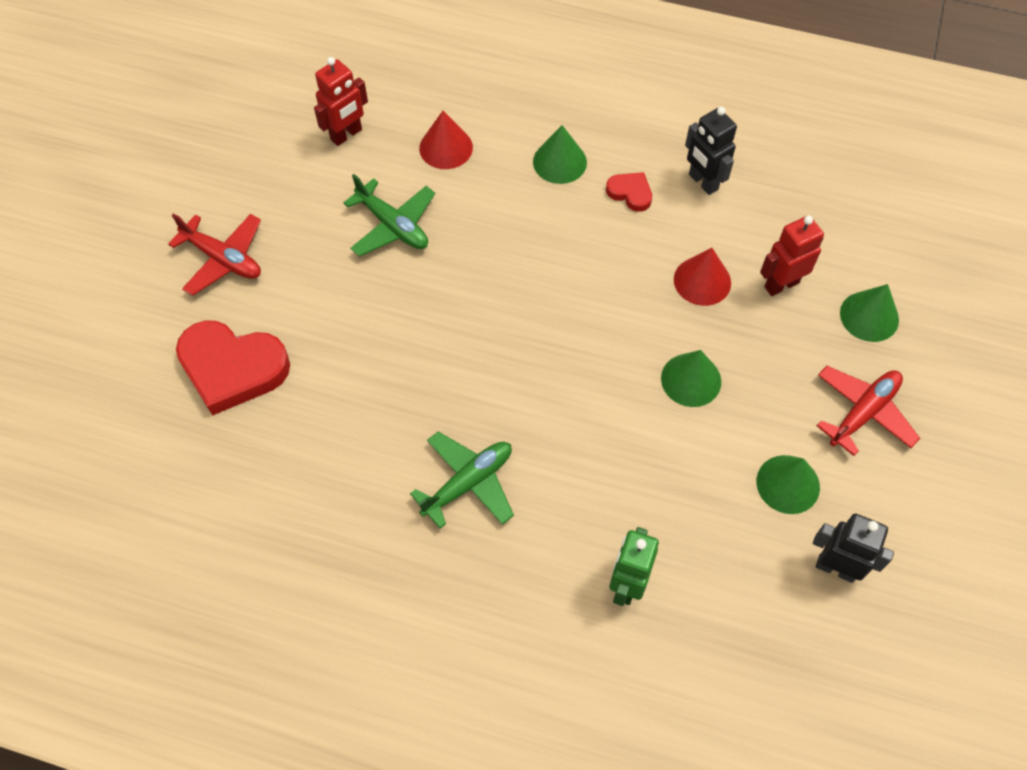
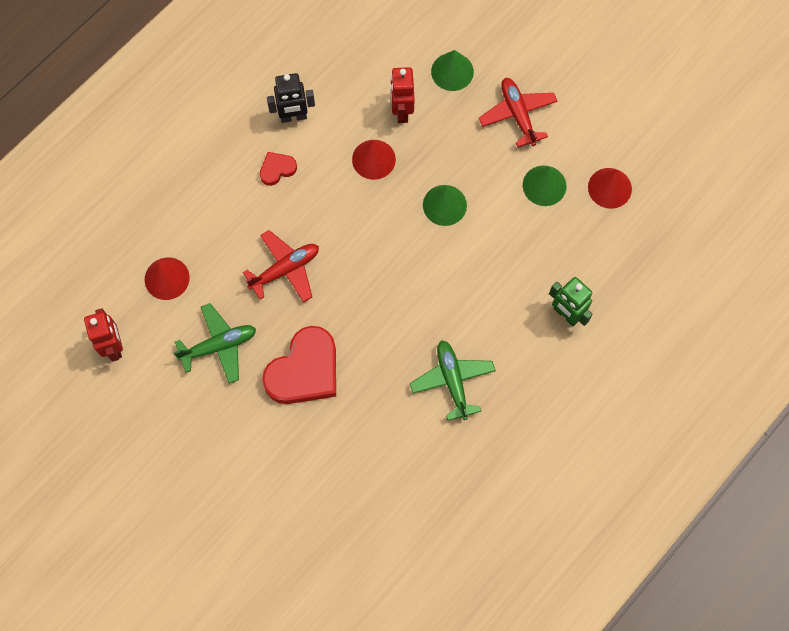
camera: 65 degrees left, 10 degrees up
(223, 259) = (184, 481): red plane -> red plane (285, 269)
(232, 368) = (286, 507): red heart -> red heart (304, 370)
(559, 162) = (224, 204): green cone -> none
(836, 568) = (609, 188): black robot -> red cone

